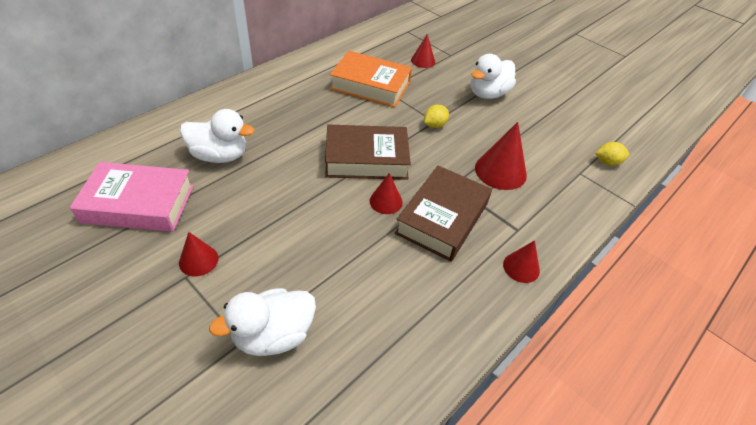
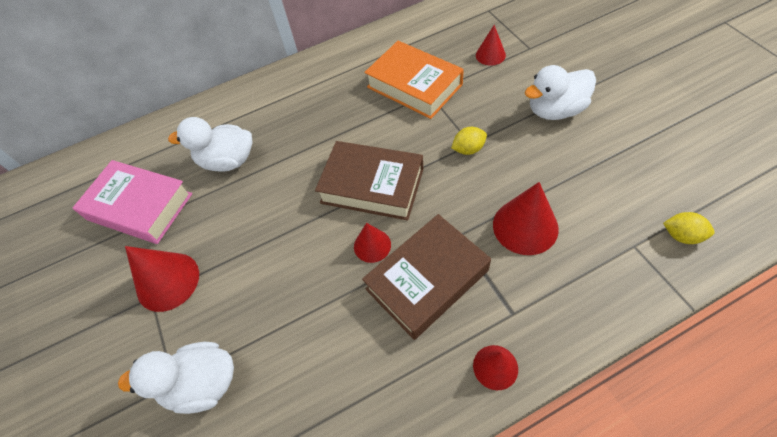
camera: 30 degrees right, 10 degrees up
(198, 260) = (168, 281): red cone -> red cone, size x1.68
(220, 155) = (228, 161): white duck -> white duck turned 150 degrees clockwise

